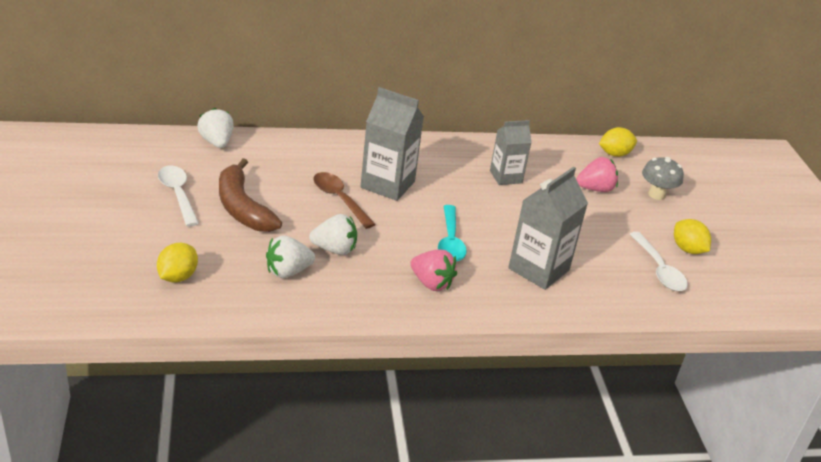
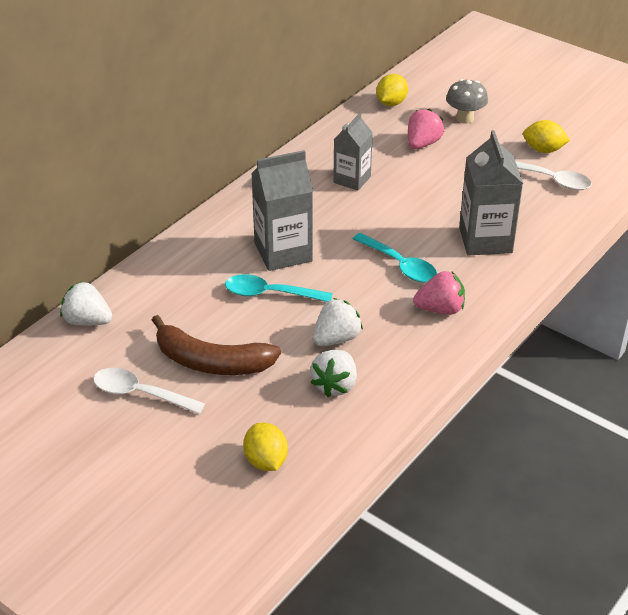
camera: 40 degrees left, 5 degrees up
(339, 199) = (270, 294): brown spoon -> turquoise spoon

